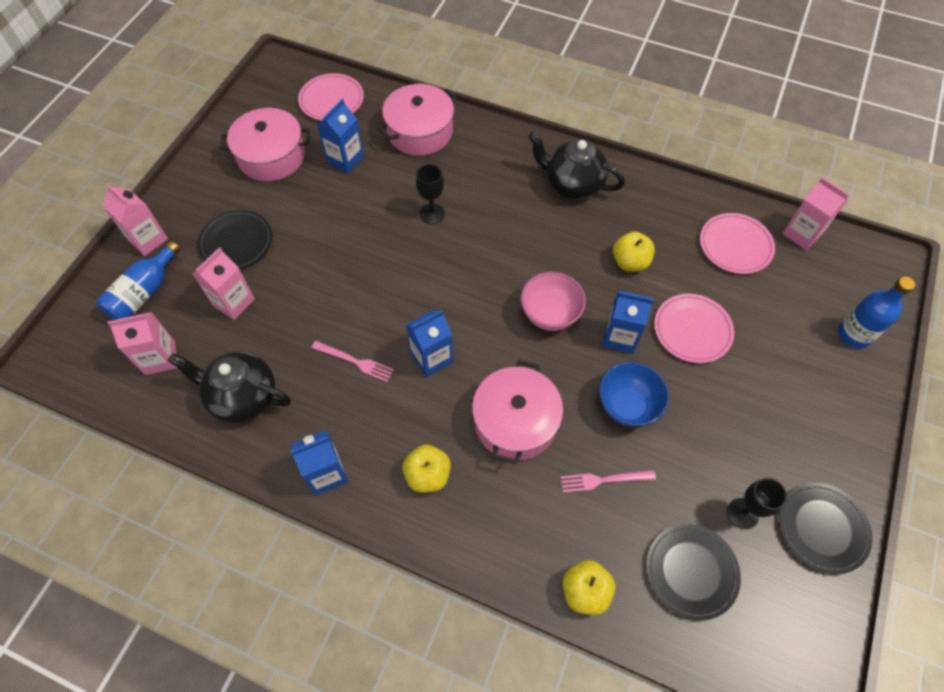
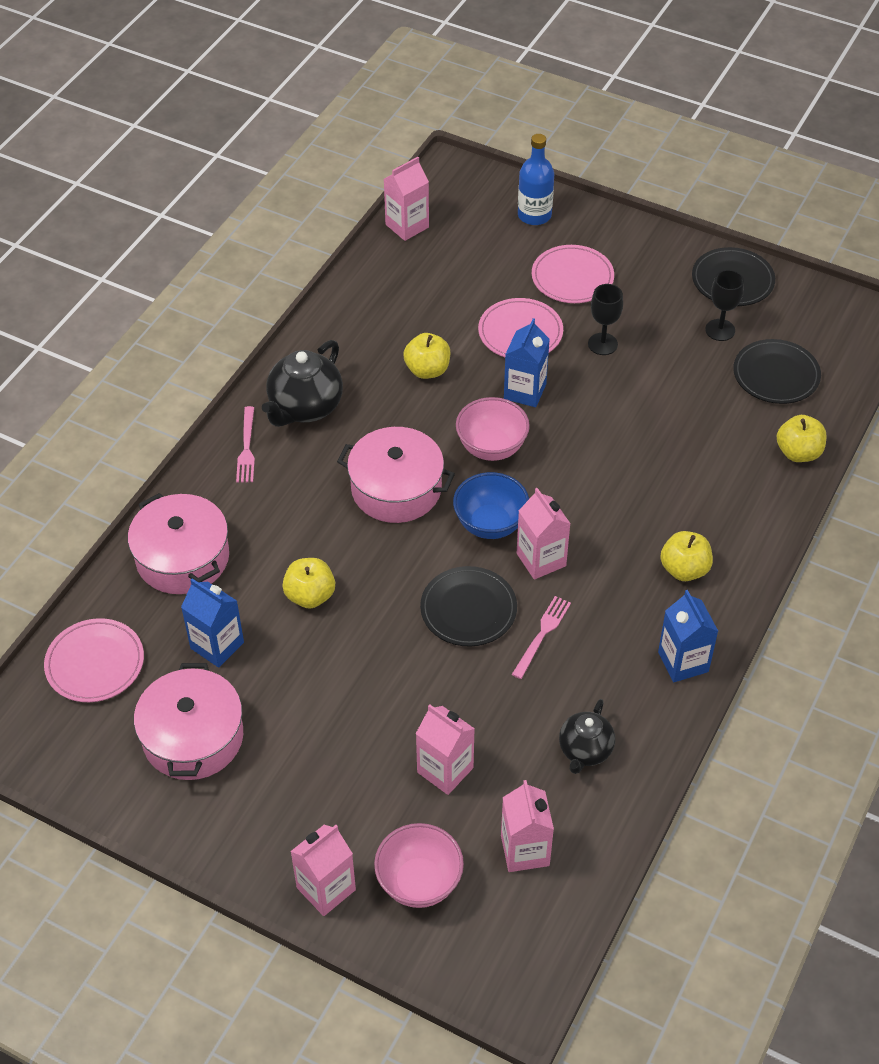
camera: 85 degrees left, 10 degrees down
(144, 293) = (419, 882): blue bottle -> pink bowl
(236, 242) = (345, 773): black plate -> black plate (468, 609)
(243, 397) = (585, 751): black teapot -> black teapot, size x0.63
(389, 206) = (310, 596): none -> yellow apple
(432, 213) = (329, 550): black goblet -> black goblet (602, 344)
(432, 357) = (541, 559): blue carton -> pink carton
(515, 421) = (623, 490): pink pot -> pink pot (396, 489)
(603, 480) = (688, 425): pink fork -> pink fork (246, 448)
(627, 406) = (607, 397): blue bowl -> blue bowl (490, 524)
(735, 245) = (415, 280): pink plate -> pink plate (572, 277)

